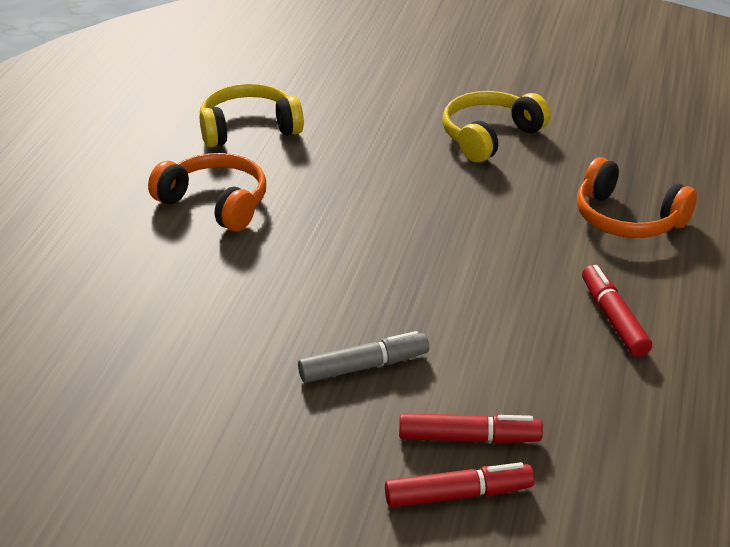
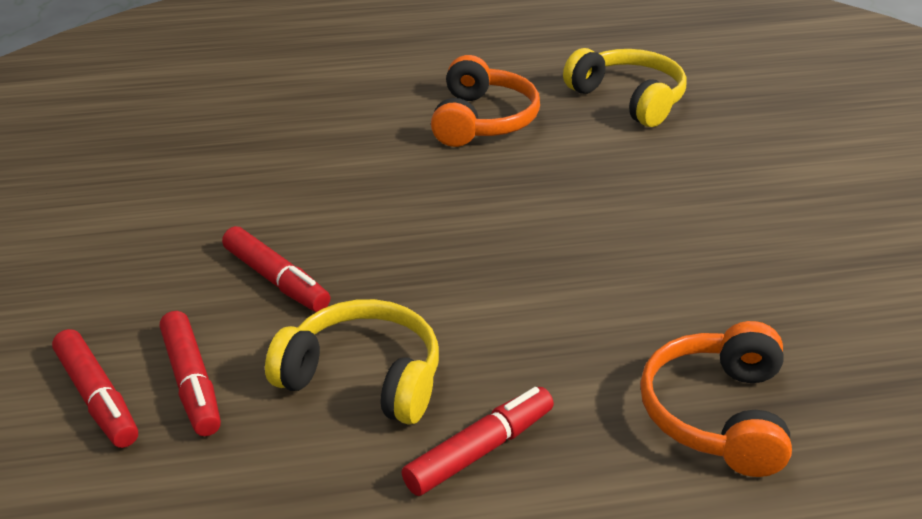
camera: 65 degrees right, 0 degrees up
(364, 367) = (276, 280): grey marker -> red marker
(489, 136) = (788, 252): yellow headphones -> yellow headphones (363, 377)

